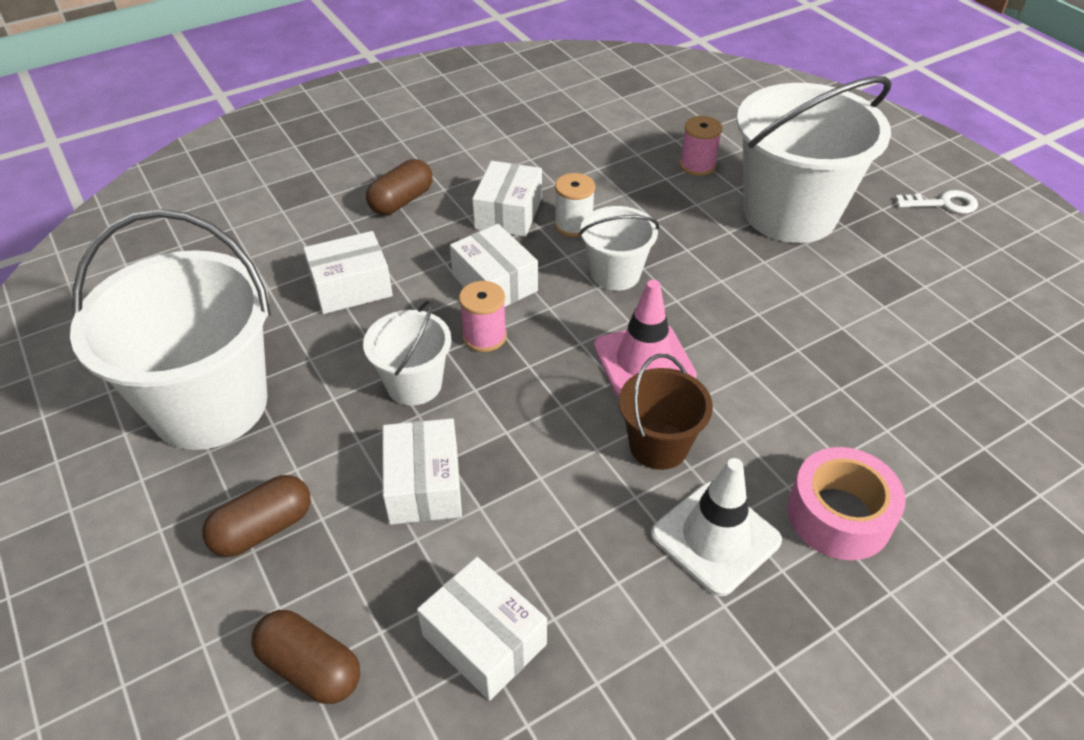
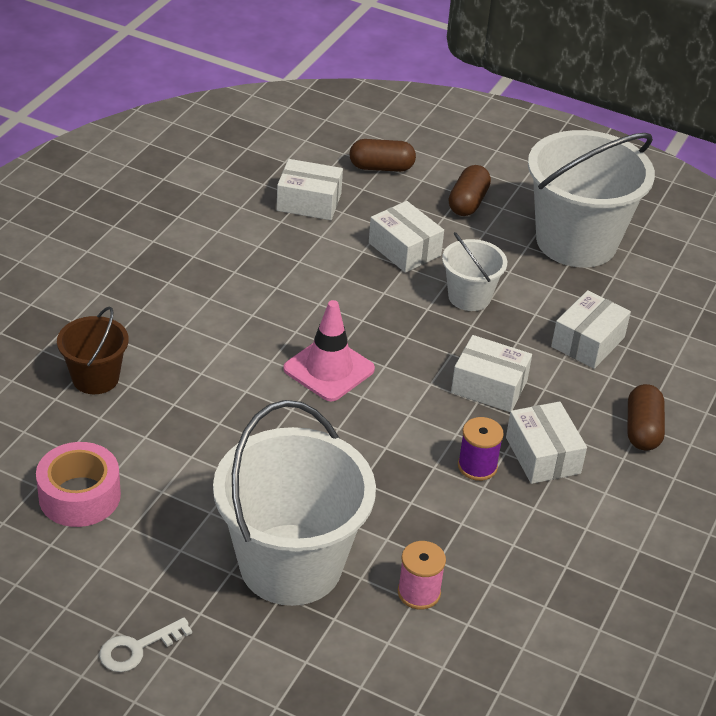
camera: 145 degrees right, 5 degrees down
(484, 336) = (455, 344): pink spool -> none
(573, 225) = (477, 466): white spool -> purple spool
(615, 274) = (403, 432): white bucket -> none
(658, 445) = (281, 319): brown bucket -> brown bucket (95, 378)
(715, 537) = (215, 283): white traffic cone -> none
(839, 515) = (144, 320): pink tape -> pink tape (79, 496)

